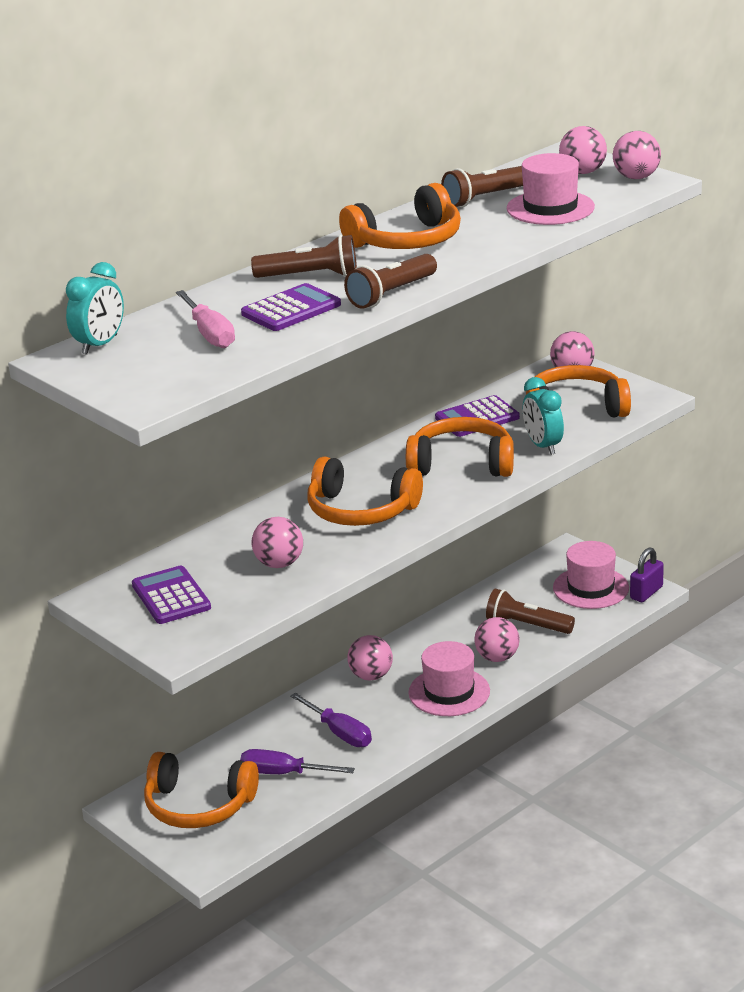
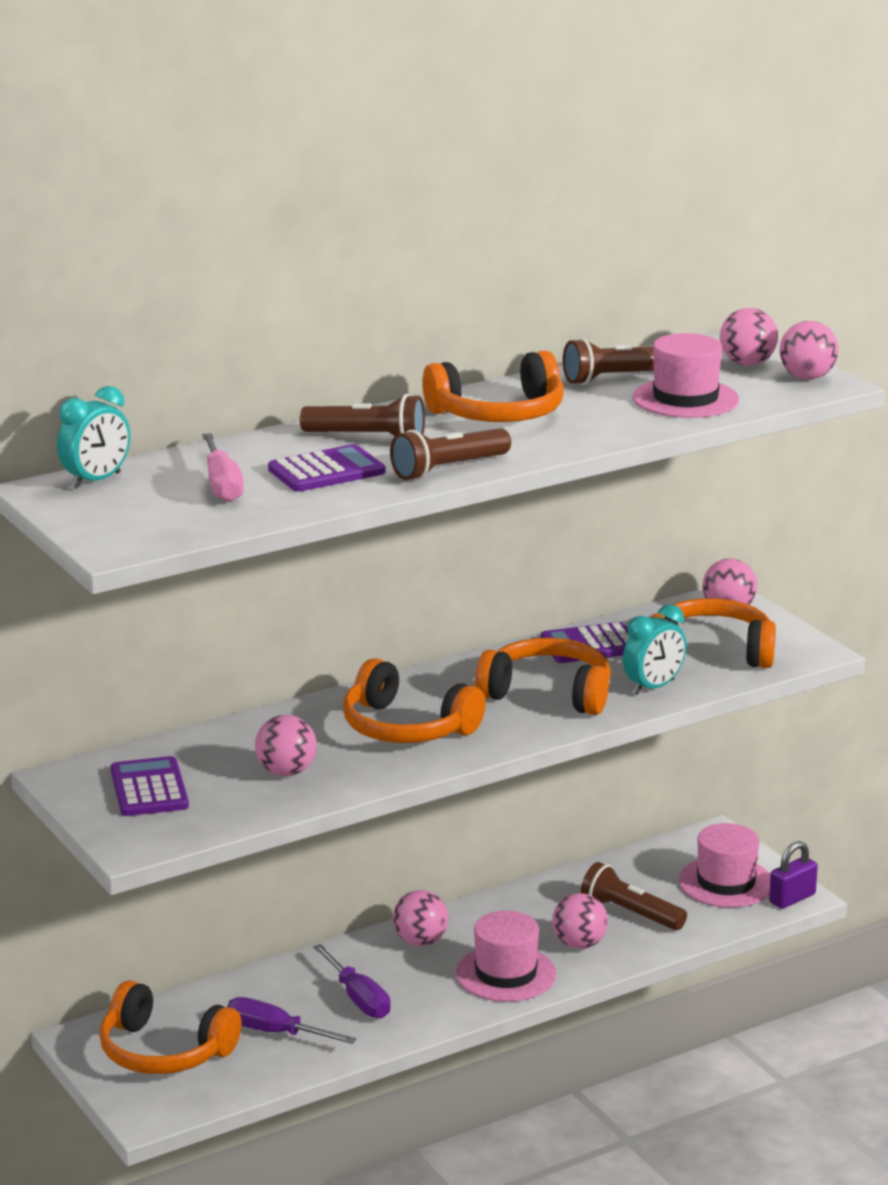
camera: 10 degrees right, 5 degrees down
(543, 446) = (653, 687): turquoise clock -> turquoise clock turned 120 degrees counterclockwise

